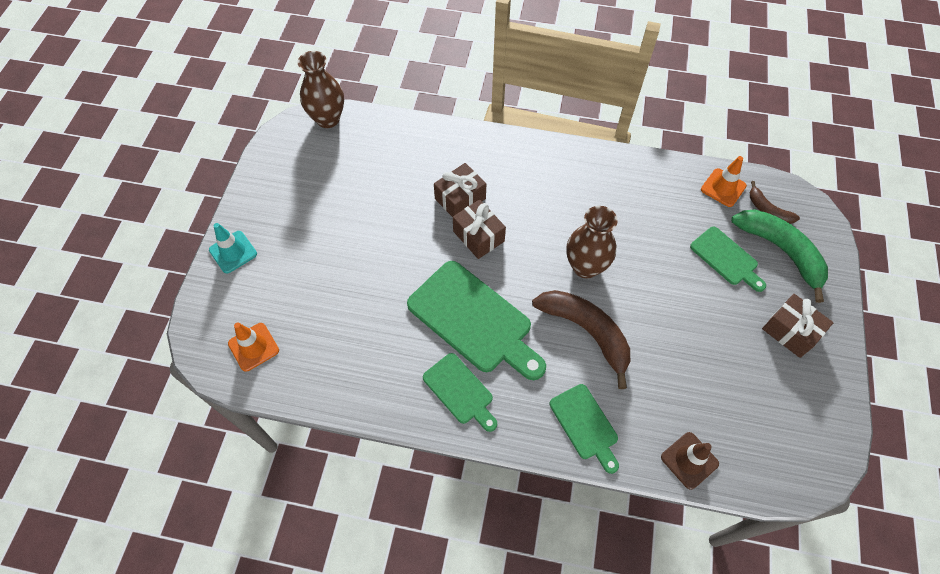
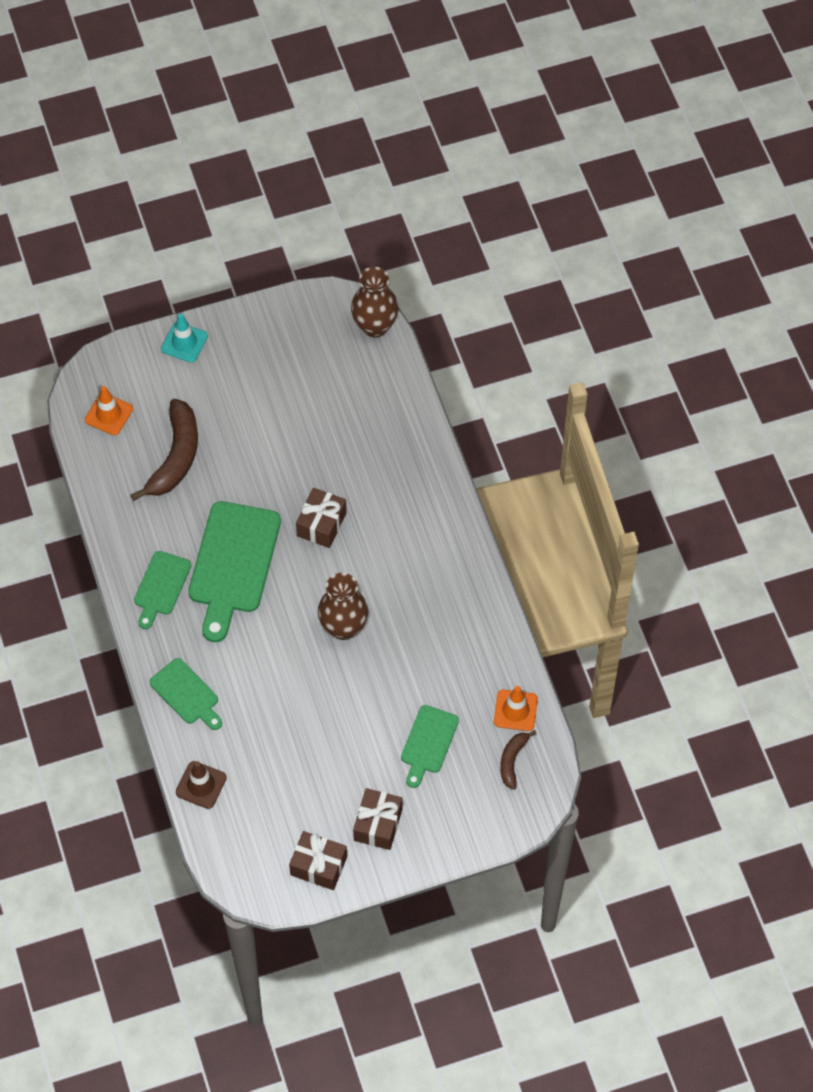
camera: 60 degrees right, 0 degrees up
(460, 199) = (354, 488): brown gift -> brown gift (318, 866)
(585, 425) = (186, 694): green cutting board -> green cutting board turned 75 degrees counterclockwise
(586, 332) = (275, 657): brown banana -> brown banana (175, 457)
(781, 251) = (467, 788): green banana -> none

